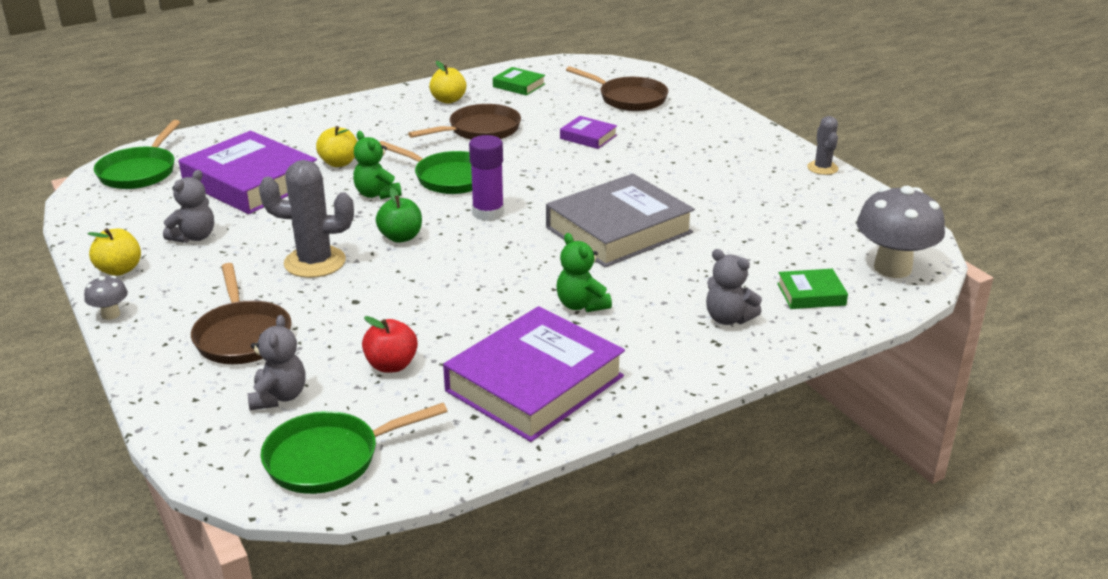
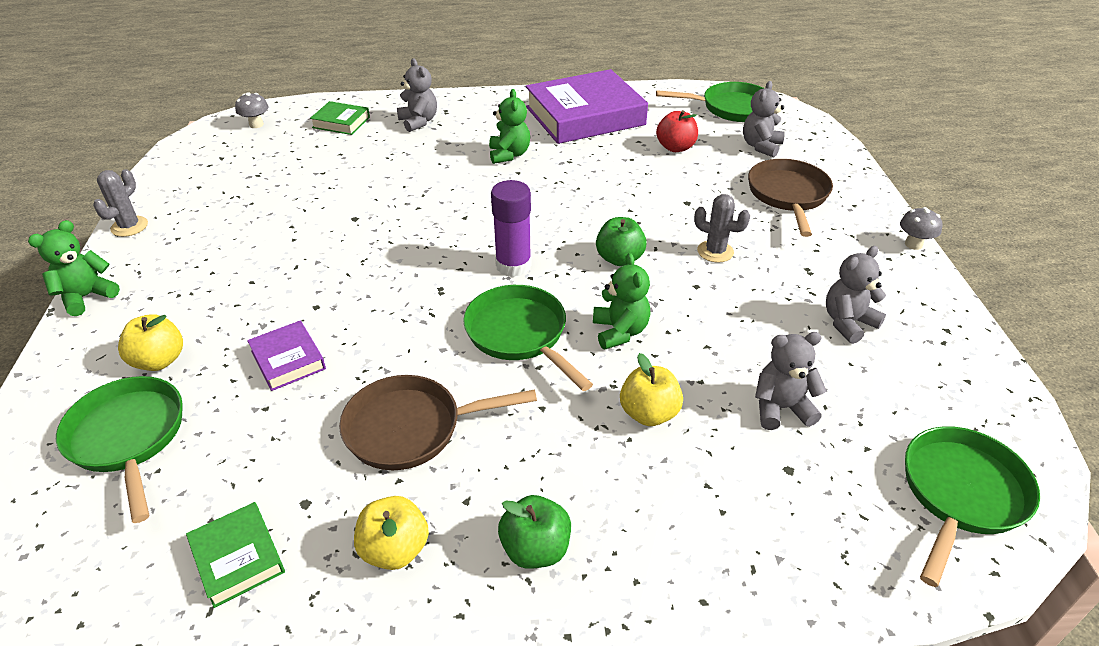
camera: 155 degrees left, 10 degrees up
(119, 270) = (923, 297): yellow apple -> yellow apple (159, 361)
(251, 182) = (780, 408): purple book -> grey teddy bear
(315, 262) = (715, 251): grey cactus -> grey cactus, size x0.58
(379, 112) = (535, 549): none -> green apple
(618, 230) = (410, 210): grey book -> none
(628, 98) = (129, 438): brown pan -> green pan
(766, 132) = (87, 297): none -> green teddy bear
(892, 268) = (256, 124): grey mushroom -> grey mushroom, size x0.46

